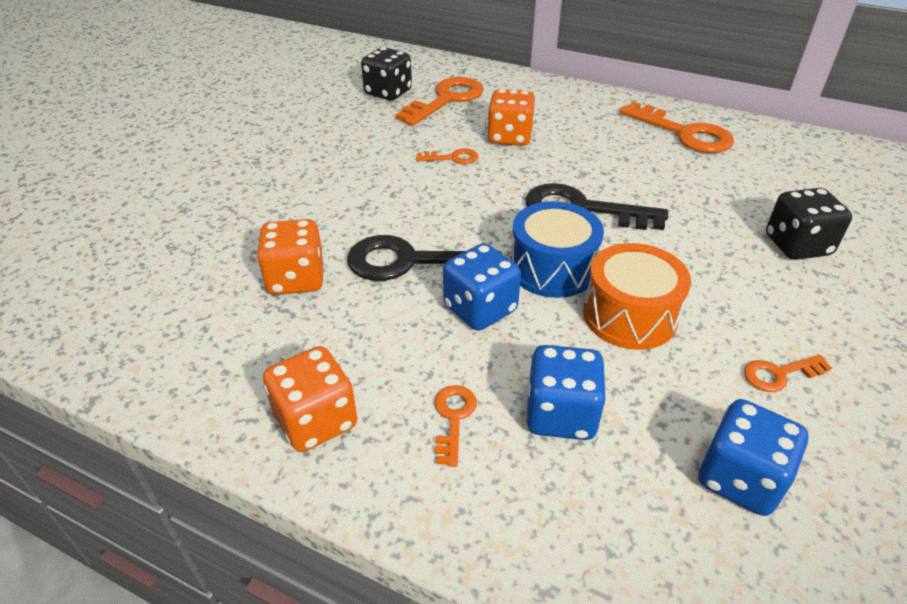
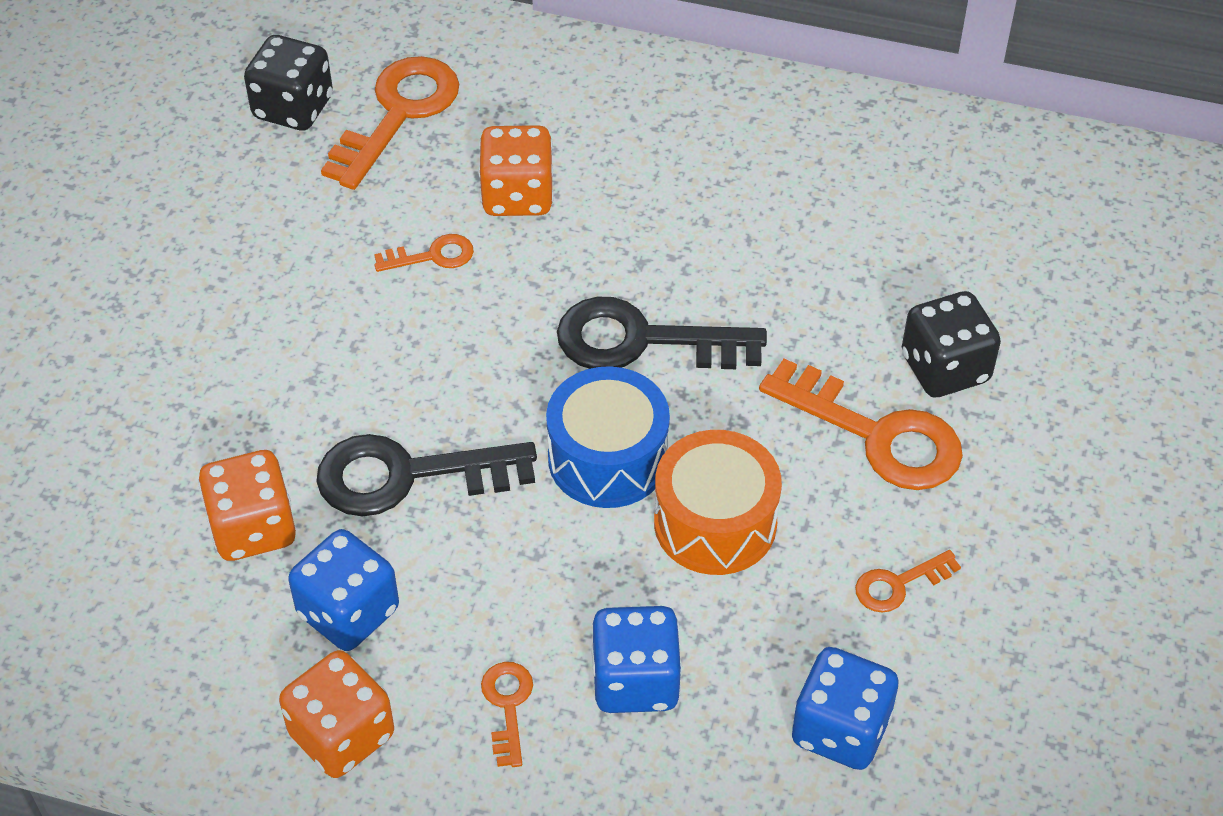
camera: 10 degrees left, 10 degrees up
(480, 309) = (517, 541): blue dice -> blue dice (348, 612)
(684, 133) = (796, 150): orange key -> orange key (877, 435)

